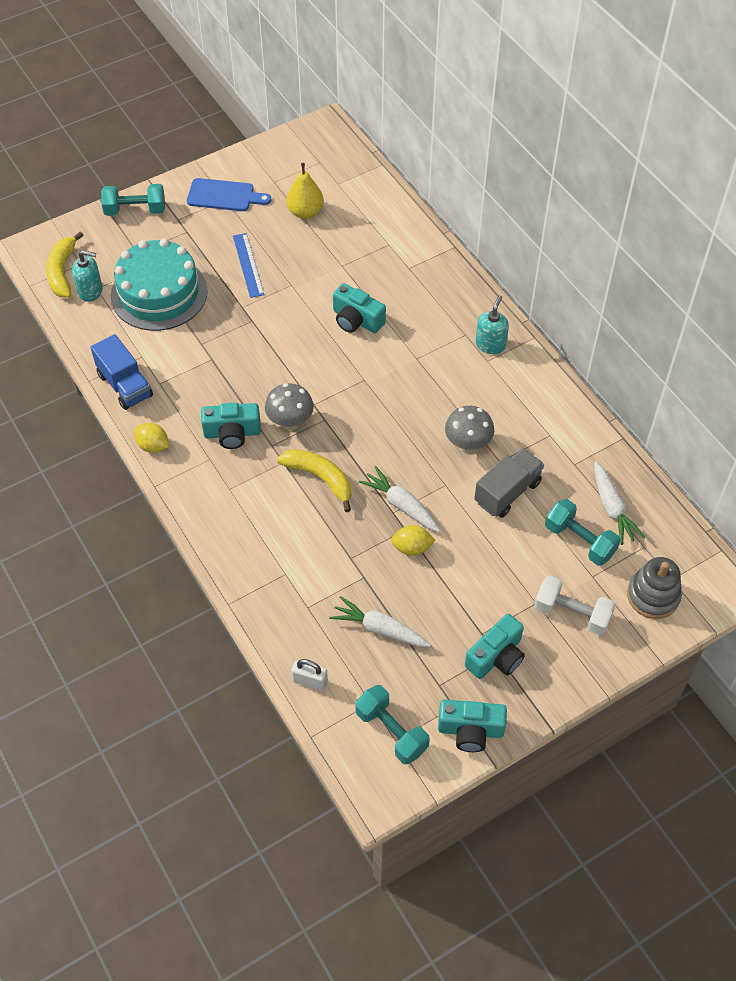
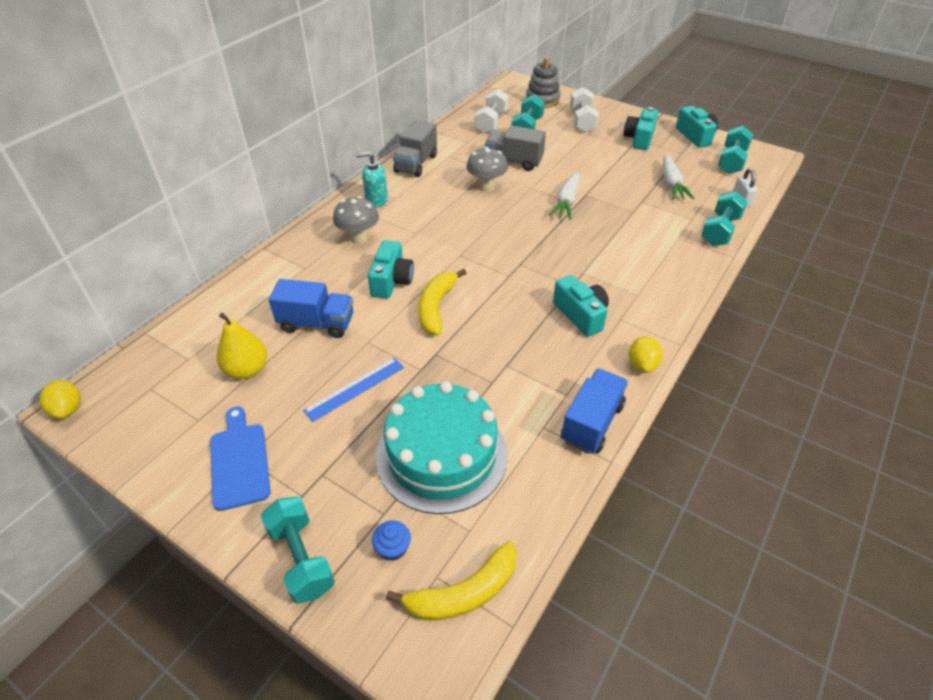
camera: 115 degrees left, 10 degrees down
(91, 291) = (479, 534): turquoise soap dispenser -> none
(112, 250) = (393, 548): none -> blue cupcake
(273, 620) = (719, 231): none -> turquoise dumbbell
(290, 422) = (539, 283): grey mushroom -> grey mushroom (359, 238)
(320, 478) = (580, 247): yellow banana -> yellow banana (436, 307)
(331, 260) = (317, 323): none -> blue truck
(412, 548) = (597, 188): yellow lemon -> yellow lemon (68, 409)
(496, 656) = (639, 138): turquoise camera -> turquoise camera turned 90 degrees counterclockwise
(546, 399) = (416, 164): none -> grey truck
(612, 508) = (491, 122): white carrot -> white dumbbell

